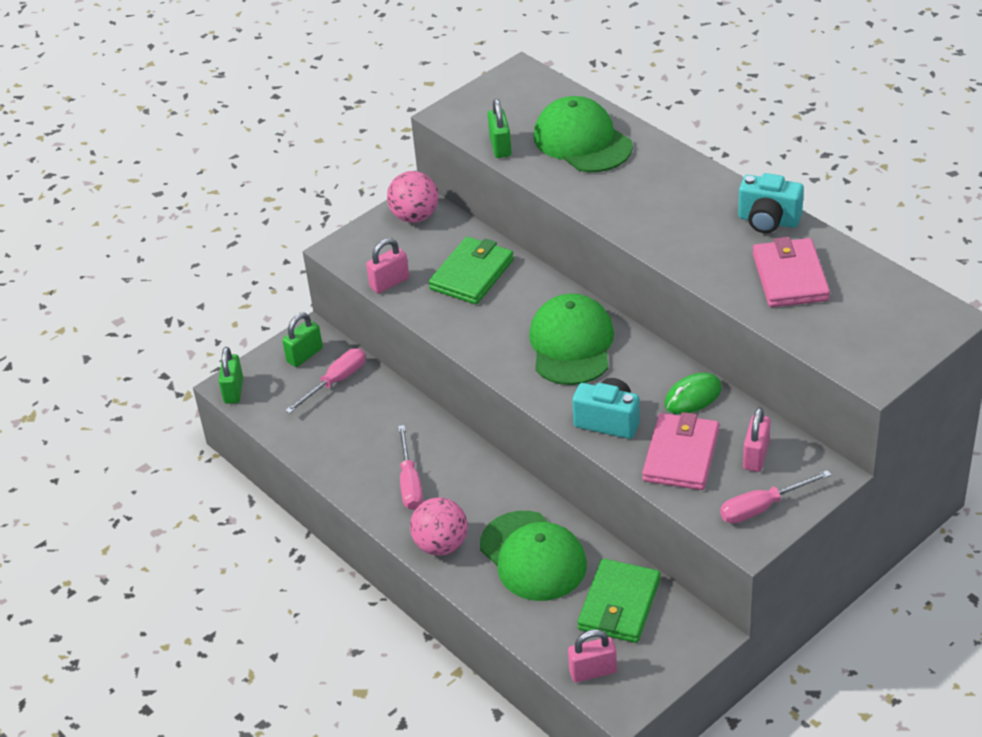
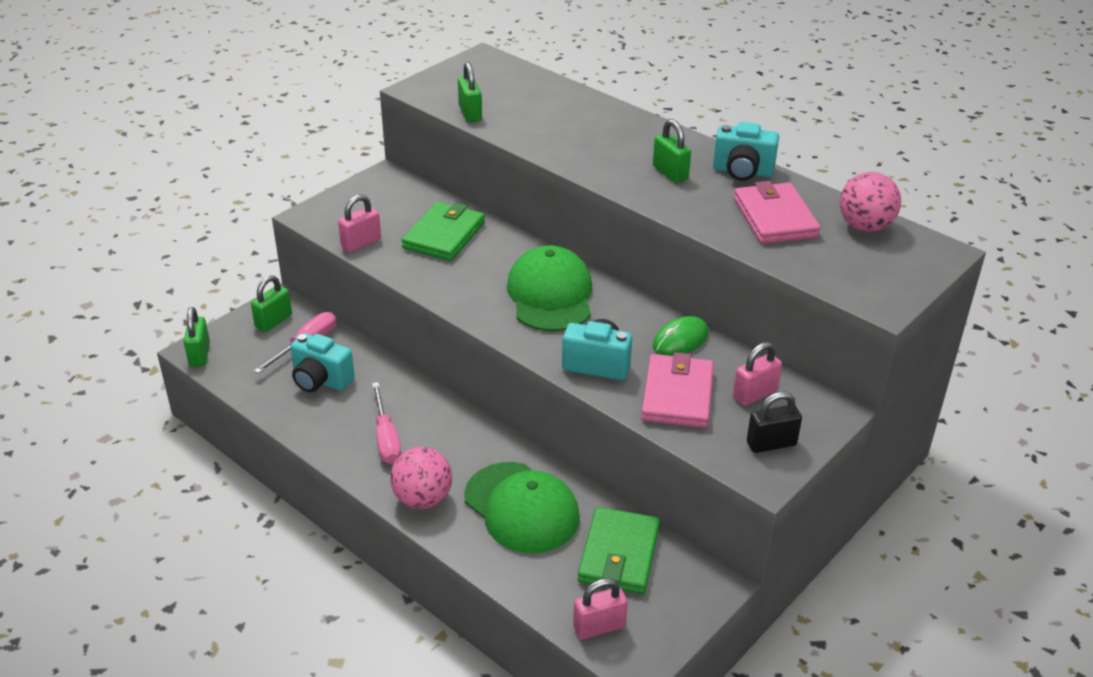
camera: 10 degrees left, 5 degrees down
(349, 421) = (321, 380): none -> turquoise camera
(415, 216) = (384, 188): pink ball -> pink ball (865, 226)
(582, 141) = (550, 109): green cap -> none
(694, 222) = (670, 173): none -> green padlock
(756, 456) = (754, 394): pink padlock -> pink padlock turned 45 degrees clockwise
(762, 507) = (771, 444): pink screwdriver -> black padlock

